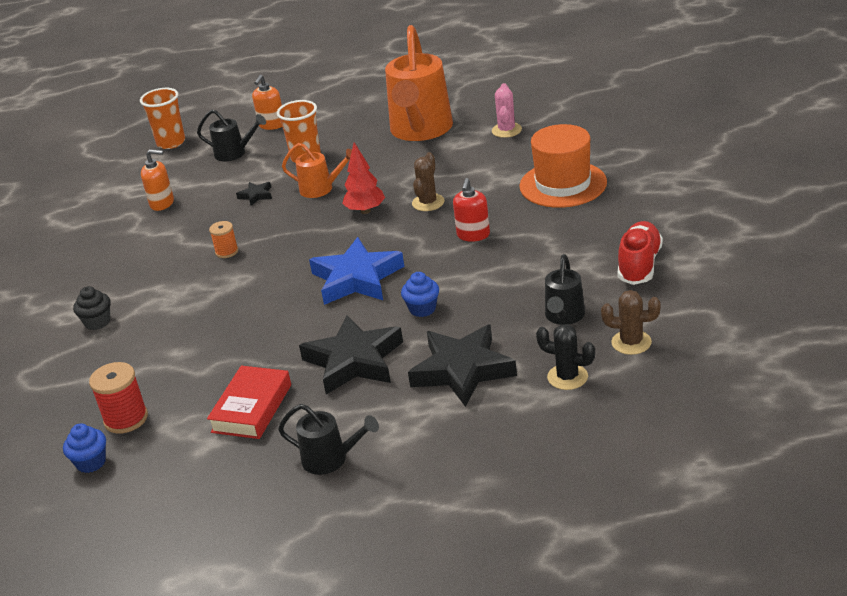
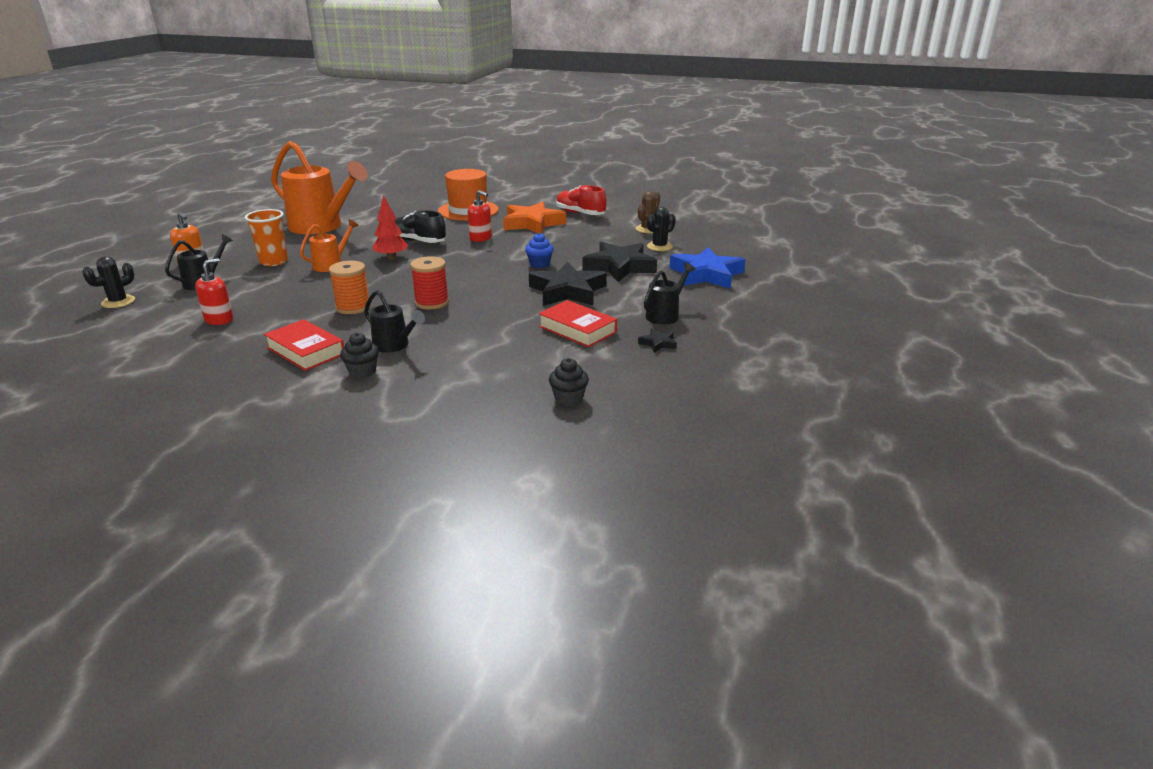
camera: 70 degrees left, 5 degrees down
(91, 462) = (568, 399): blue cupcake -> black cupcake
(123, 275) = (305, 351): none -> red book
(126, 419) = (527, 377): red spool -> red spool (432, 302)
(162, 203) = (219, 320): orange soap dispenser -> red soap dispenser
(171, 143) = (118, 302): orange cup -> black cactus
(227, 252) = (353, 307): orange spool -> orange spool, size x1.60
(256, 195) = (291, 285): black star -> black star (658, 343)
(356, 278) = (472, 274): blue star -> blue star (706, 274)
(428, 203) = (419, 241): brown cactus -> black shoe
(506, 130) = (376, 209): pink cactus -> none
(561, 246) = (532, 223): none -> orange star
(563, 317) = (603, 236): black watering can -> black watering can (395, 346)

